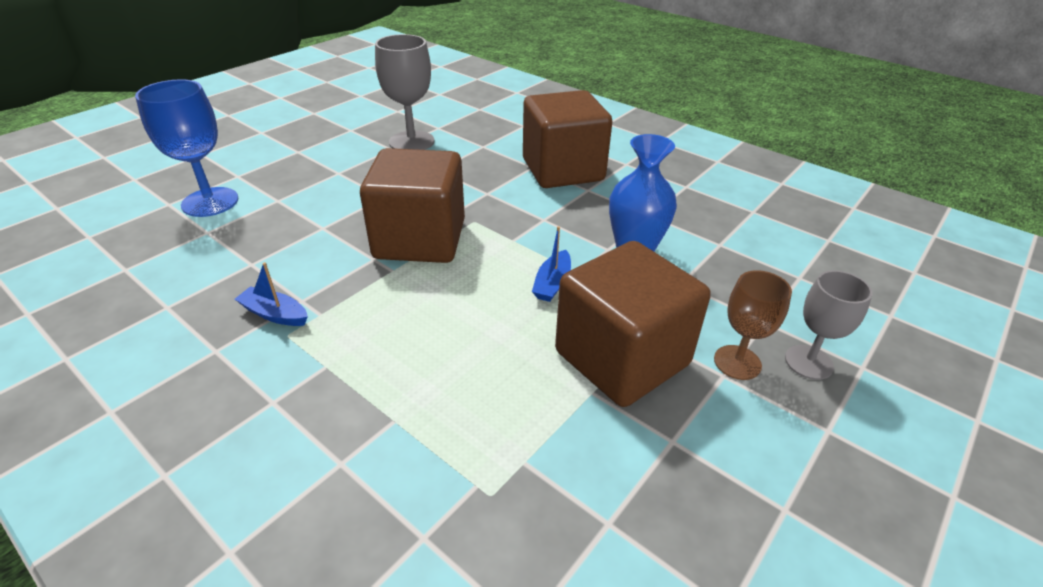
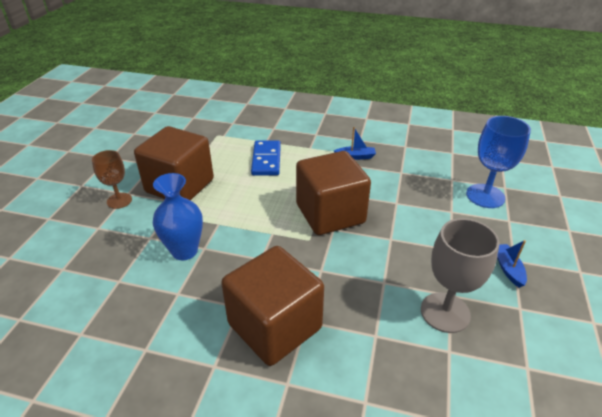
camera: 155 degrees right, 0 degrees up
(432, 364) = (266, 160): none -> blue domino
(552, 283) = (231, 211): blue boat -> blue boat (508, 268)
(808, 362) = (79, 212): grey goblet -> none

